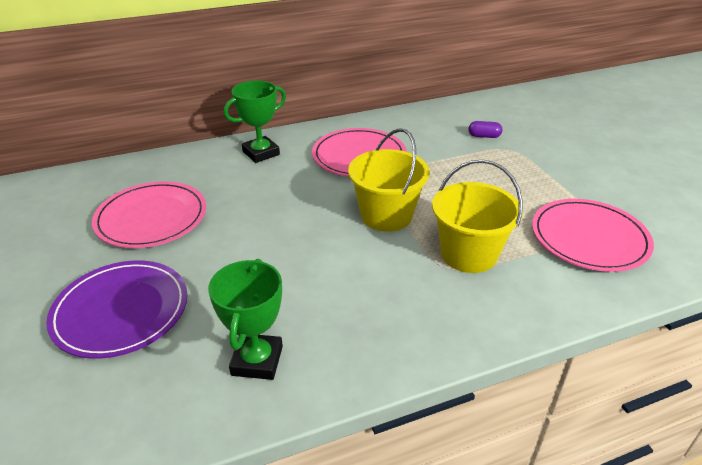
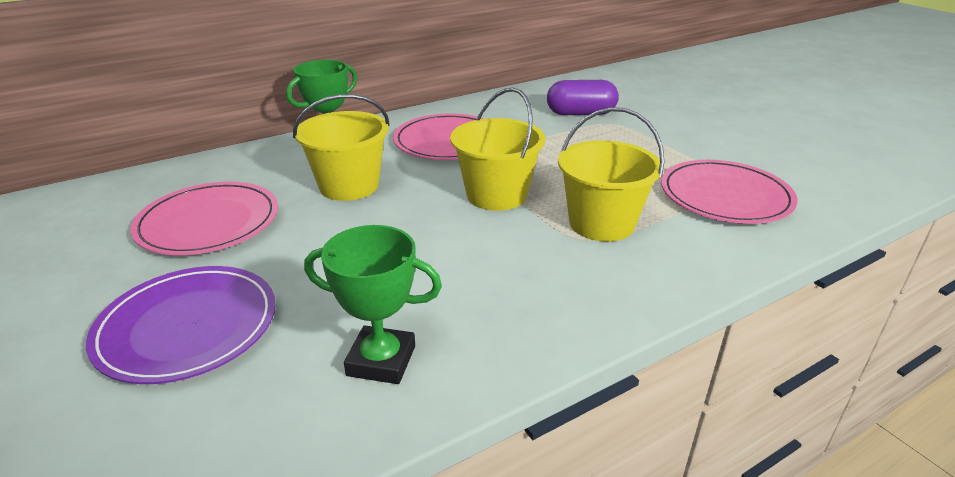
camera: 10 degrees left, 5 degrees down
(257, 360) = (381, 361): green trophy -> green trophy turned 75 degrees counterclockwise
(267, 194) = (349, 186): none -> yellow bucket
(484, 136) = (580, 113): purple capsule -> purple capsule, size x1.92

